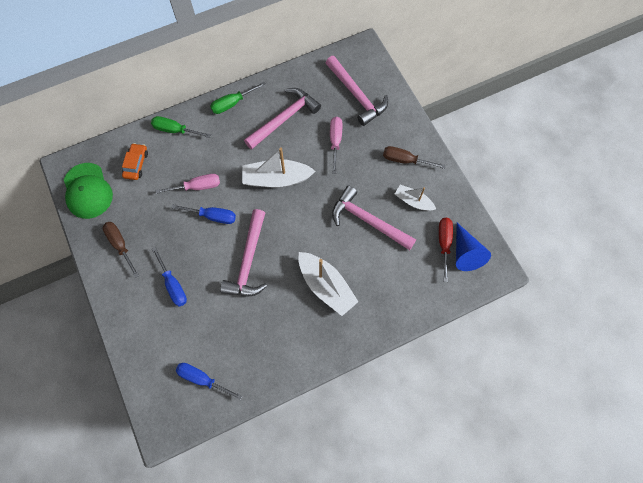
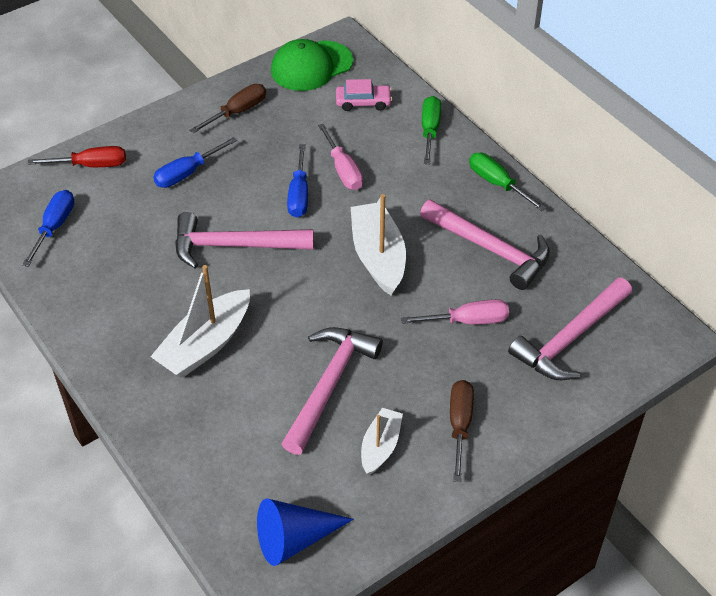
camera: 80 degrees right, 20 degrees down
(136, 164) = (363, 102): orange car -> pink car
(444, 244) = (306, 502): red screwdriver -> red screwdriver (90, 165)

